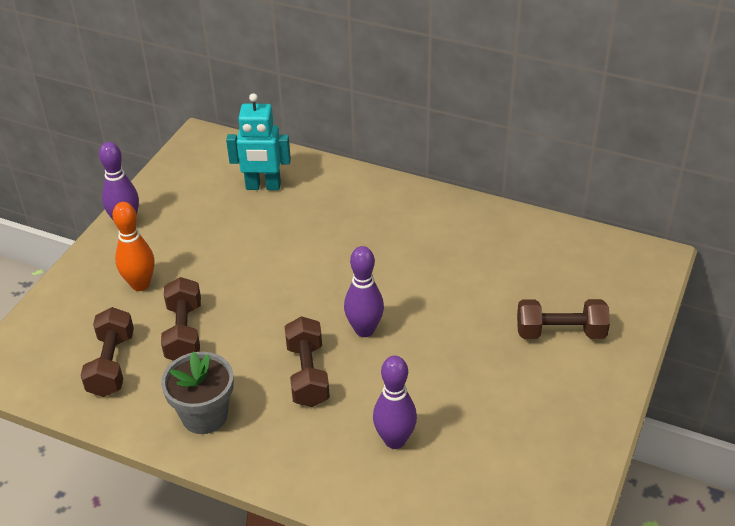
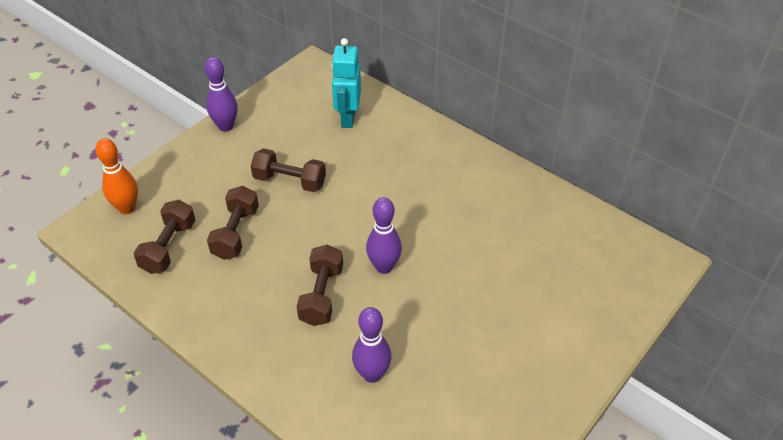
camera: 15 degrees right, 5 degrees up
(140, 284) = (217, 182): orange bowling pin -> orange bowling pin (127, 208)
(204, 415) = (224, 310): grey flower pot -> none
(263, 186) = (347, 118): turquoise robot -> turquoise robot turned 75 degrees clockwise
(560, 332) = (554, 311): brown dumbbell -> brown dumbbell (290, 181)

